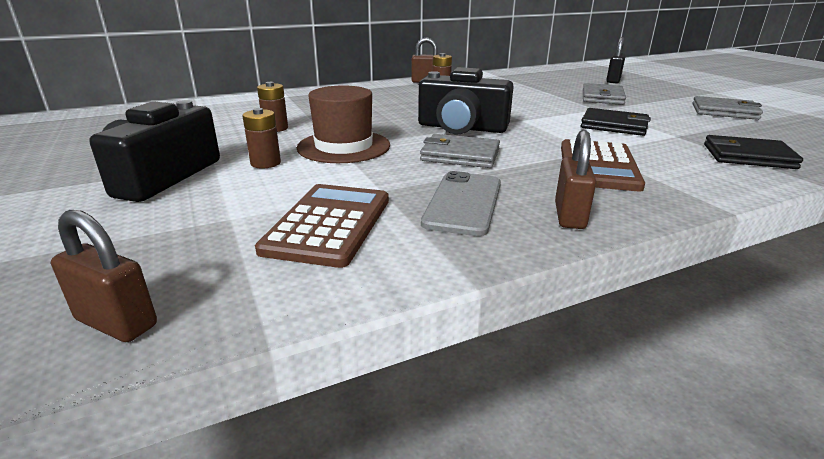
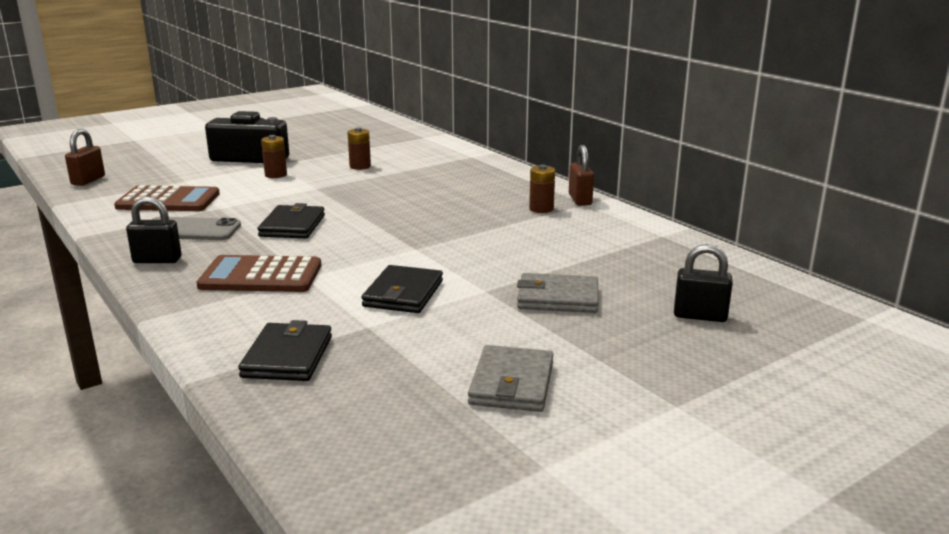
camera: 80 degrees right, 5 degrees down
(344, 146) = (314, 190): brown hat -> none
(460, 155) = (292, 226): grey wallet -> black wallet
(462, 128) = (376, 224): black camera -> none
(569, 216) = (157, 260): brown padlock -> black padlock

